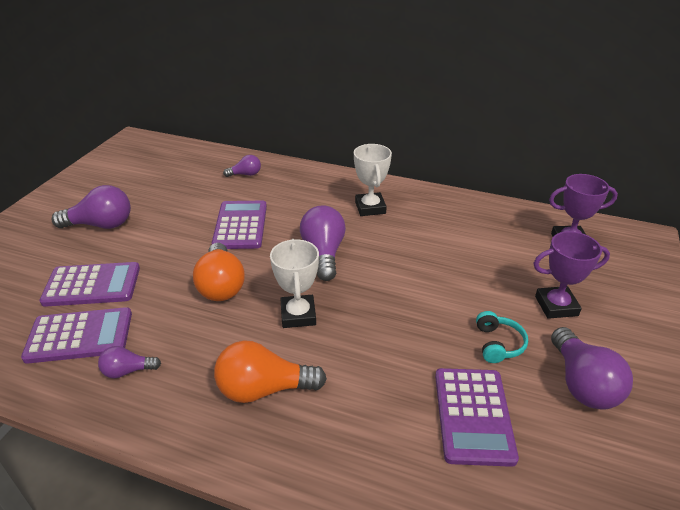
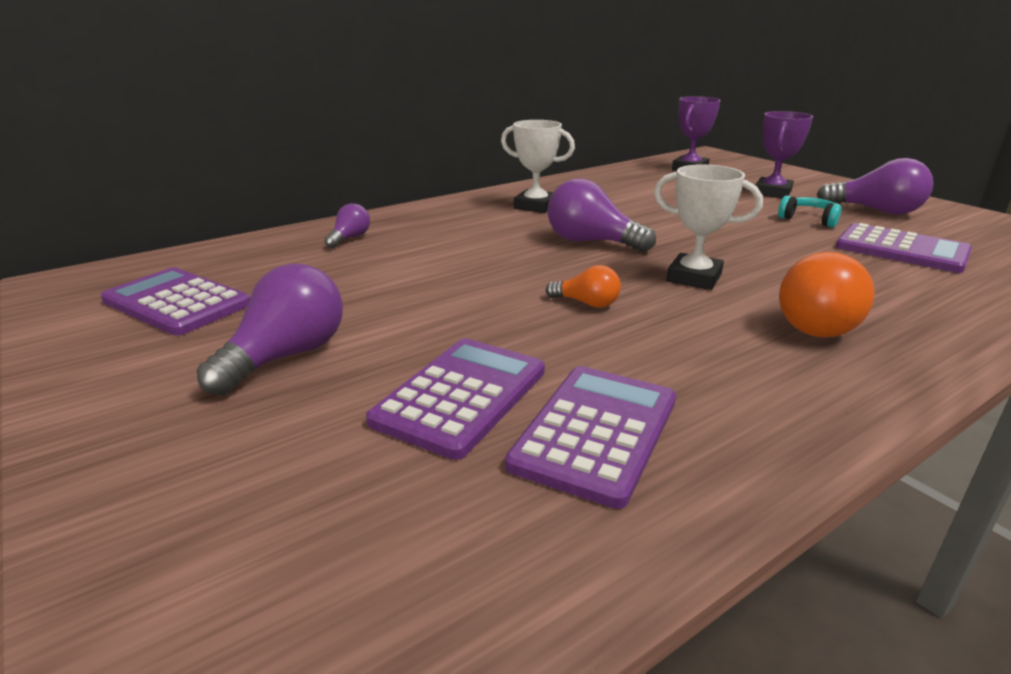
camera: 55 degrees left, 10 degrees down
(128, 371) = (723, 404): purple light bulb -> none
(221, 285) = (587, 303): orange light bulb -> orange light bulb, size x0.55
(240, 225) = (466, 265): purple calculator -> purple calculator (177, 302)

